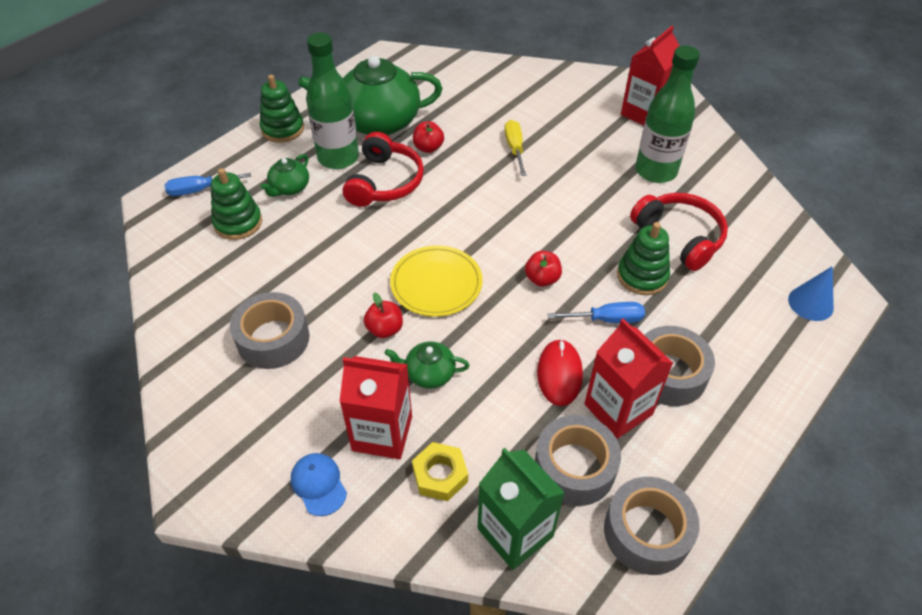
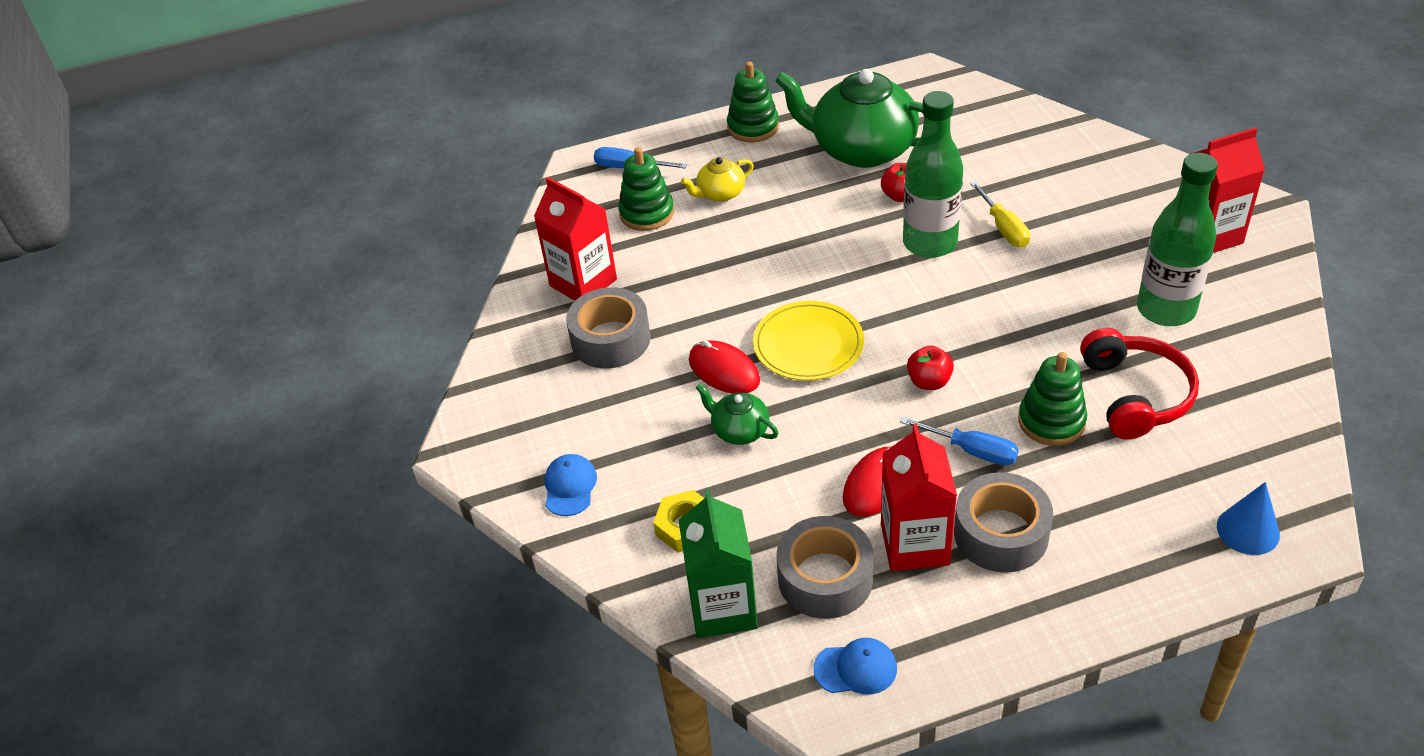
camera: 35 degrees right, 5 degrees down
(289, 188) = (720, 193): green teapot -> yellow teapot
(338, 158) = (792, 176): green bottle -> green bottle (930, 243)
(382, 433) = (657, 466): red carton -> red carton (583, 282)
(384, 182) = (825, 219): red headphones -> none
(385, 329) = (724, 370): red apple -> red mouse
(515, 149) = (1003, 228): yellow screwdriver -> yellow screwdriver turned 135 degrees clockwise
(646, 532) = (856, 668): grey tape -> blue cap

